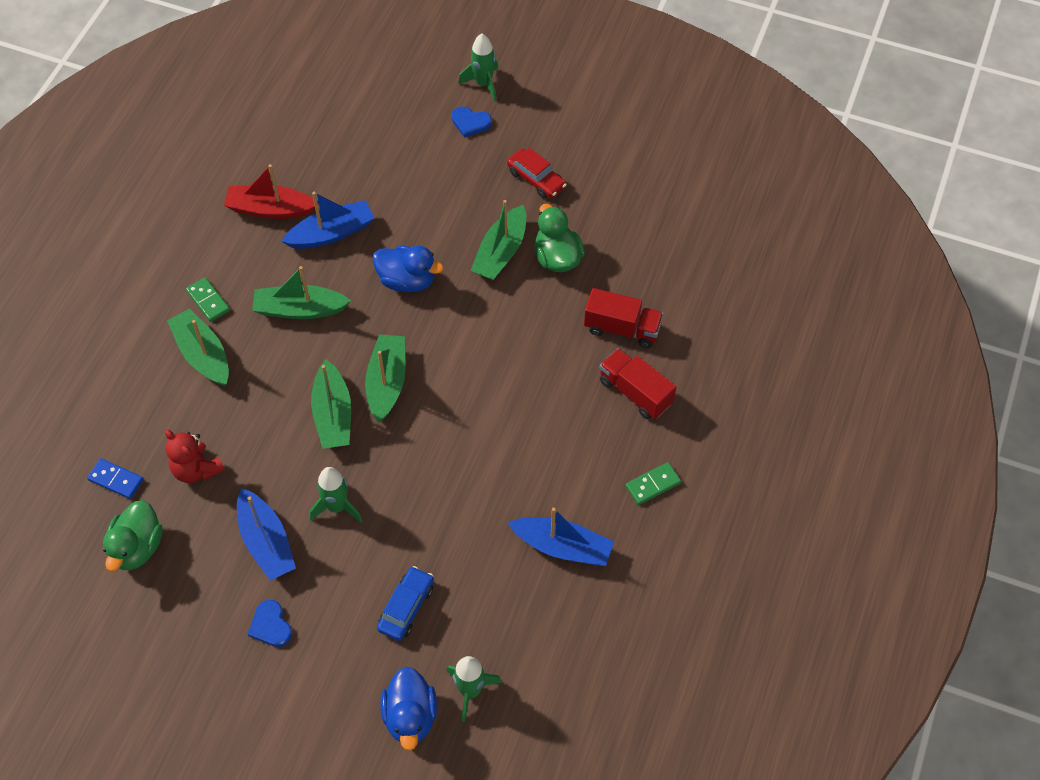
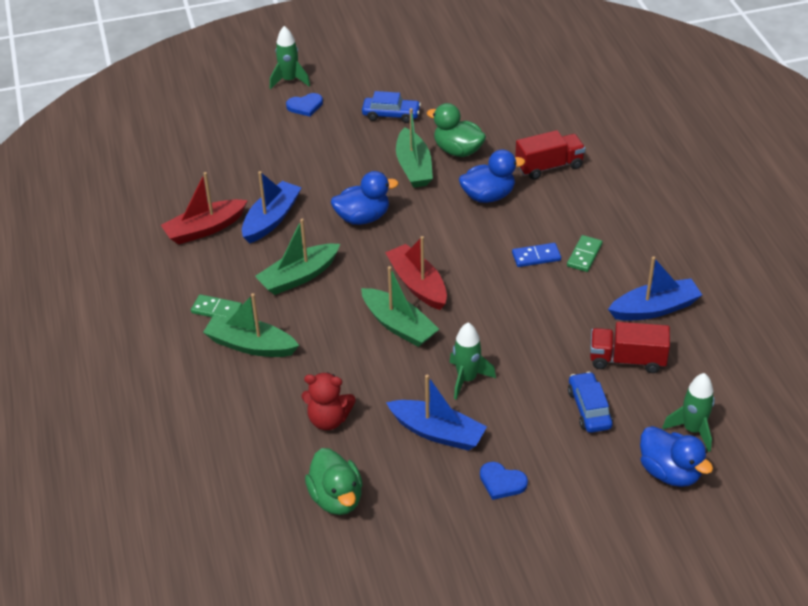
camera: 35 degrees left, 15 degrees down
(116, 480) = (267, 465): blue domino -> blue domino (536, 257)
(387, 382) = (417, 284): green boat -> red boat
(535, 327) = (488, 196): none -> blue duck
(536, 179) = (391, 115): red car -> blue car
(635, 392) = (599, 196): red truck -> red truck (627, 360)
(653, 485) = (672, 240): green domino -> green domino (584, 255)

